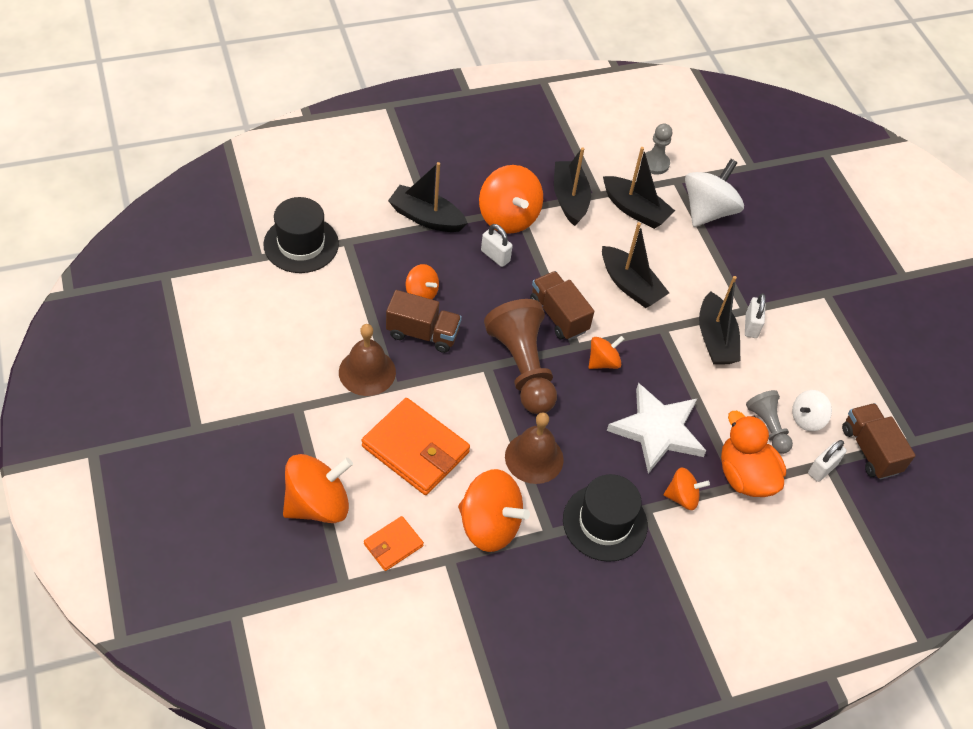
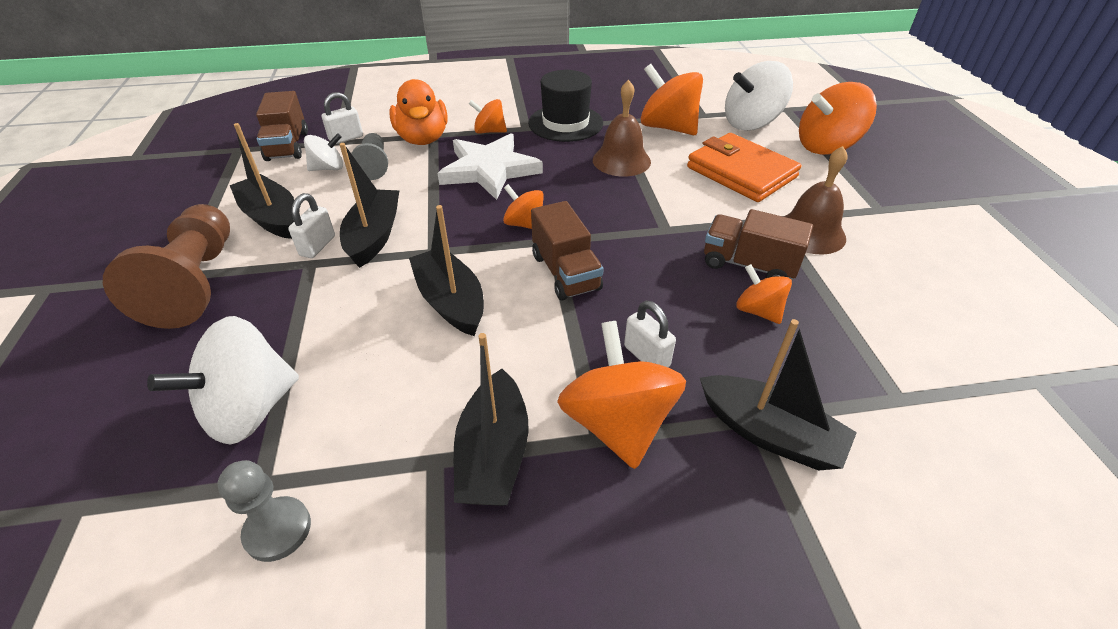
camera: 165 degrees left, 10 degrees down
(301, 244) = (977, 398): black hat -> none
(393, 545) = (751, 123): orange wallet -> white spinning top
(522, 367) = (622, 225): brown pawn -> brown pawn (196, 283)
(603, 362) = (524, 224): orange spinning top -> orange spinning top turned 60 degrees clockwise
(635, 210) = (380, 422): black boat -> black boat (272, 217)

